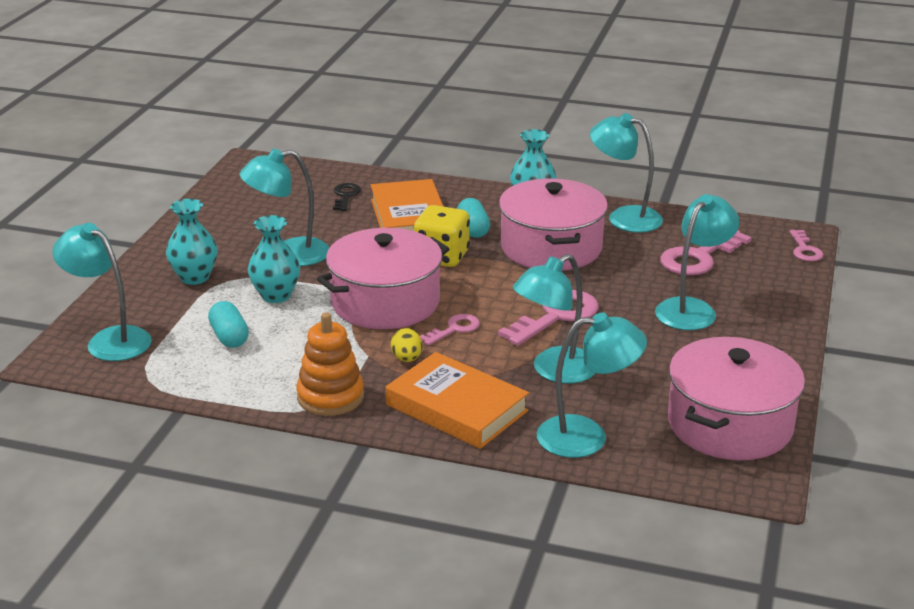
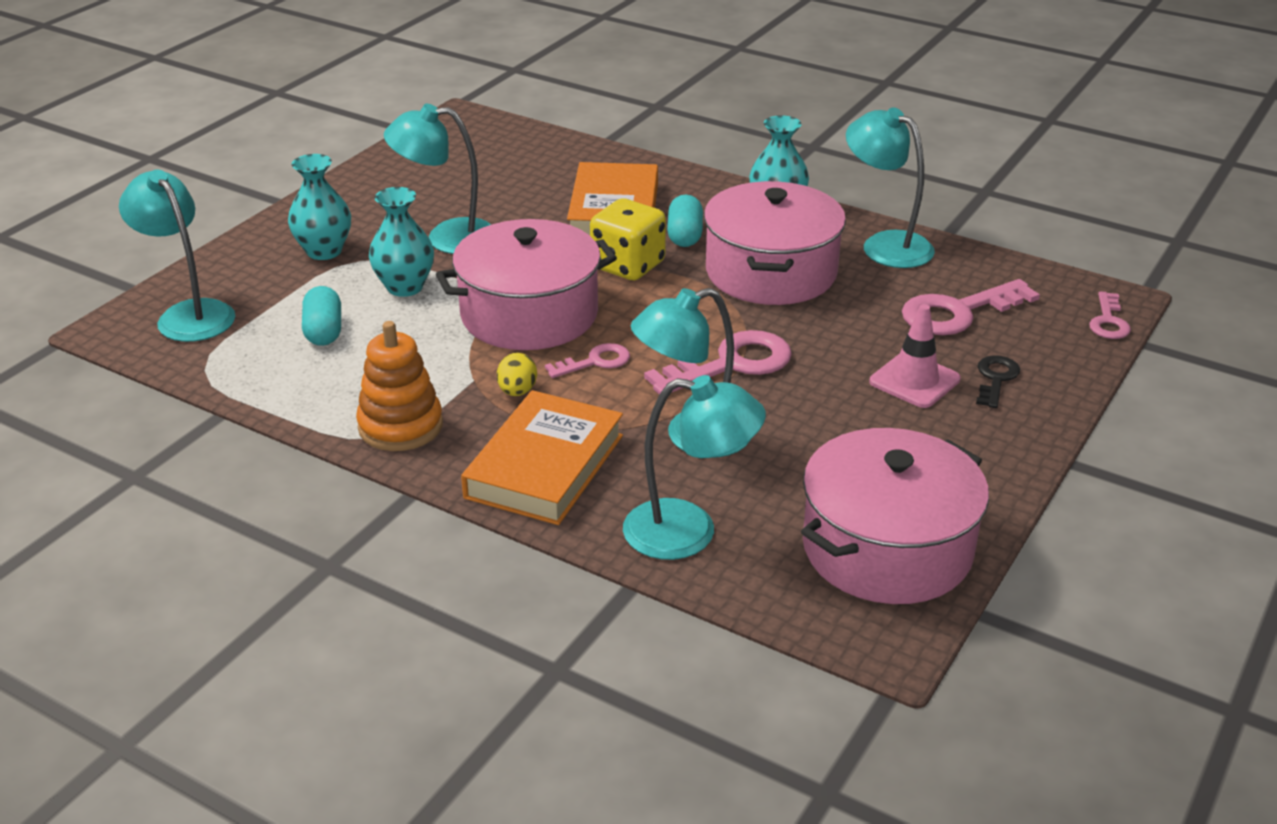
camera: 15 degrees right, 5 degrees up
(345, 196) = (552, 173): black key -> black key (995, 379)
(456, 408) = (544, 466): orange book -> orange book turned 60 degrees clockwise
(692, 309) = (914, 381): turquoise lamp -> pink traffic cone

